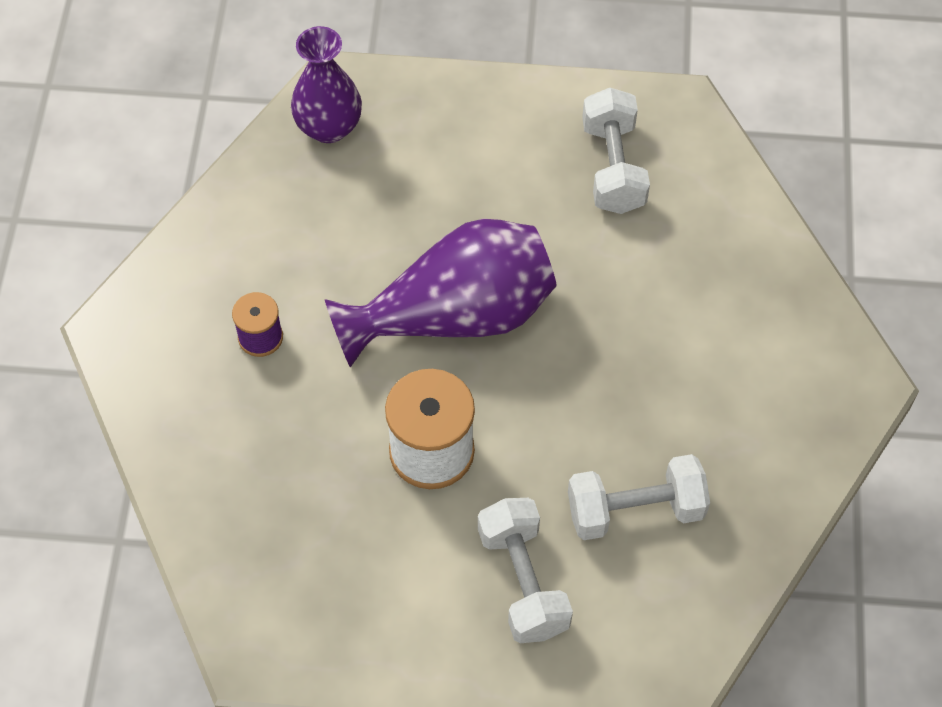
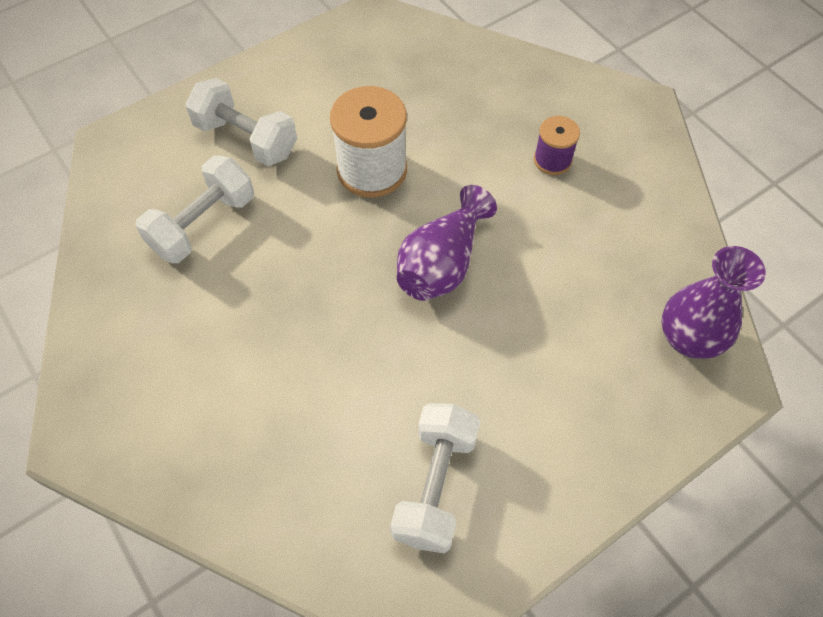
camera: 140 degrees right, 0 degrees up
(455, 316) = (442, 264): purple vase -> purple vase, size x0.65
(613, 167) = (435, 485): white dumbbell -> white dumbbell turned 60 degrees clockwise

